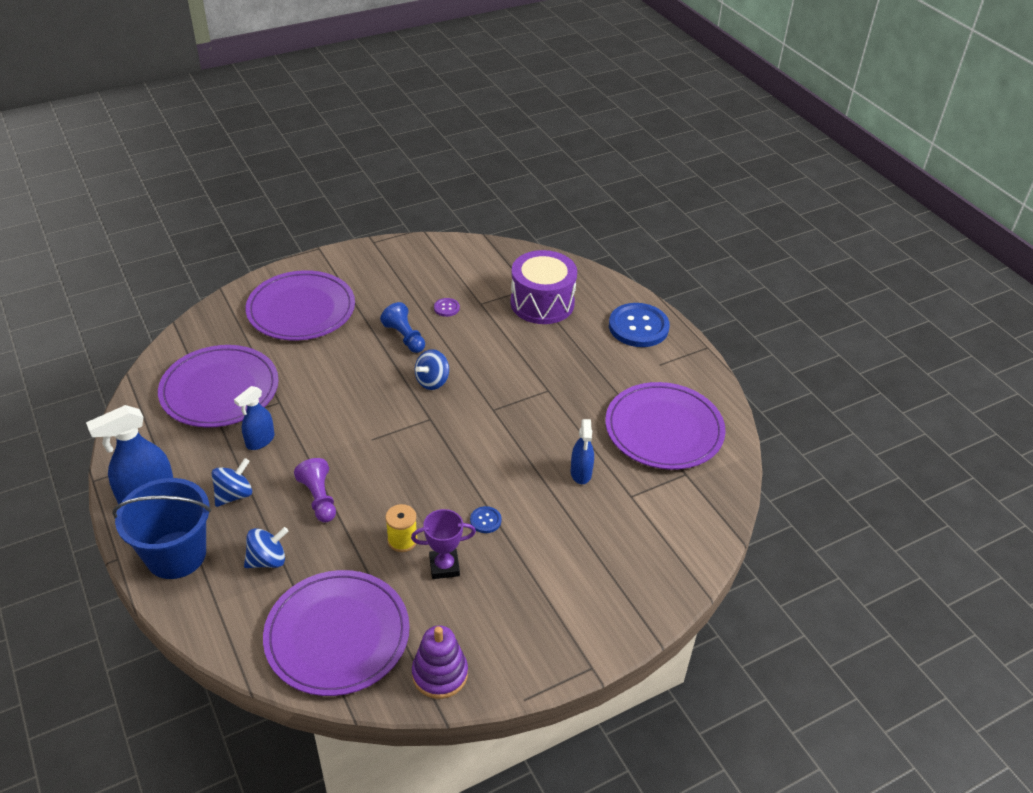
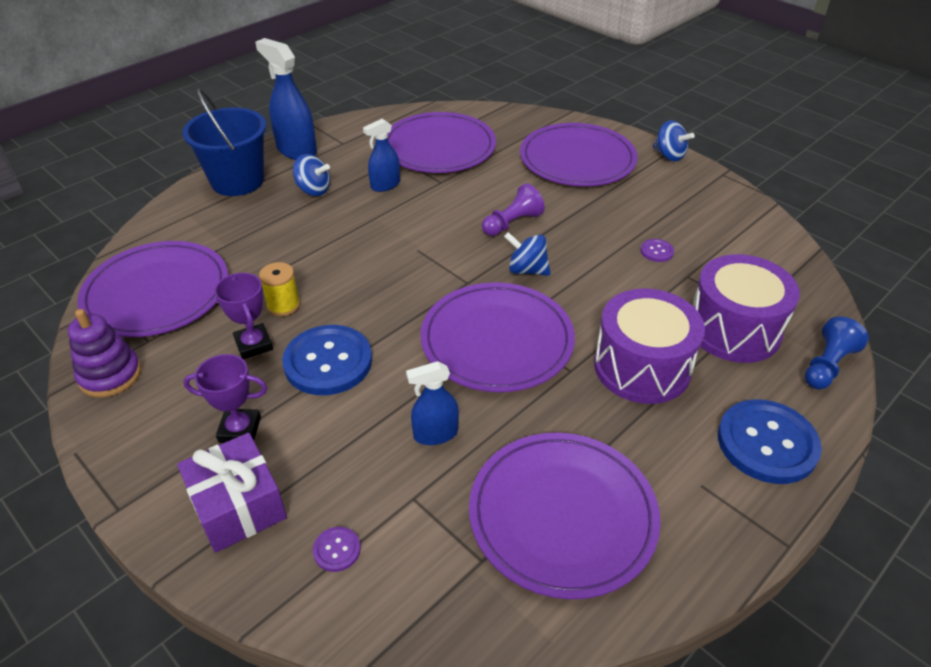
camera: 75 degrees right, 0 degrees up
(260, 441) = (385, 185): blue spray bottle -> blue spray bottle turned 60 degrees counterclockwise
(268, 560) = (241, 229): blue spinning top -> blue spinning top (669, 155)
(319, 498) = (324, 238): purple pawn -> purple pawn (512, 223)
(405, 337) = (584, 233): blue pawn -> blue pawn (827, 365)
(485, 520) = (328, 362): blue button -> blue button, size x2.31
(503, 419) = (497, 340): none -> purple plate
(538, 585) = (240, 430): none -> purple trophy
(558, 356) = (642, 367): none -> purple drum
(610, 592) = (238, 506): none -> purple gift
(661, 542) = (337, 550): none -> purple button

